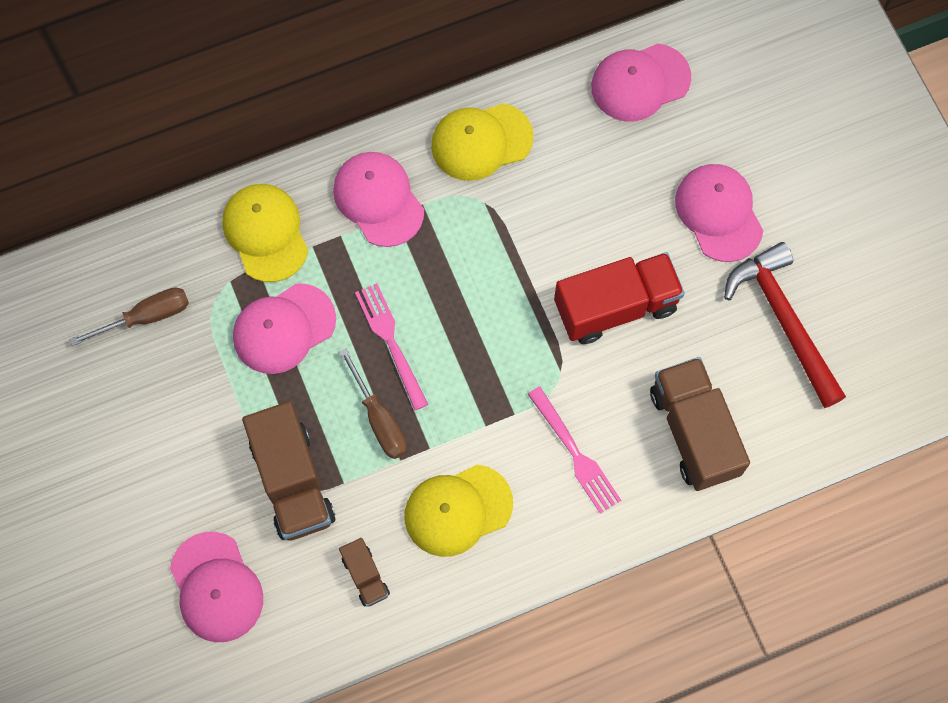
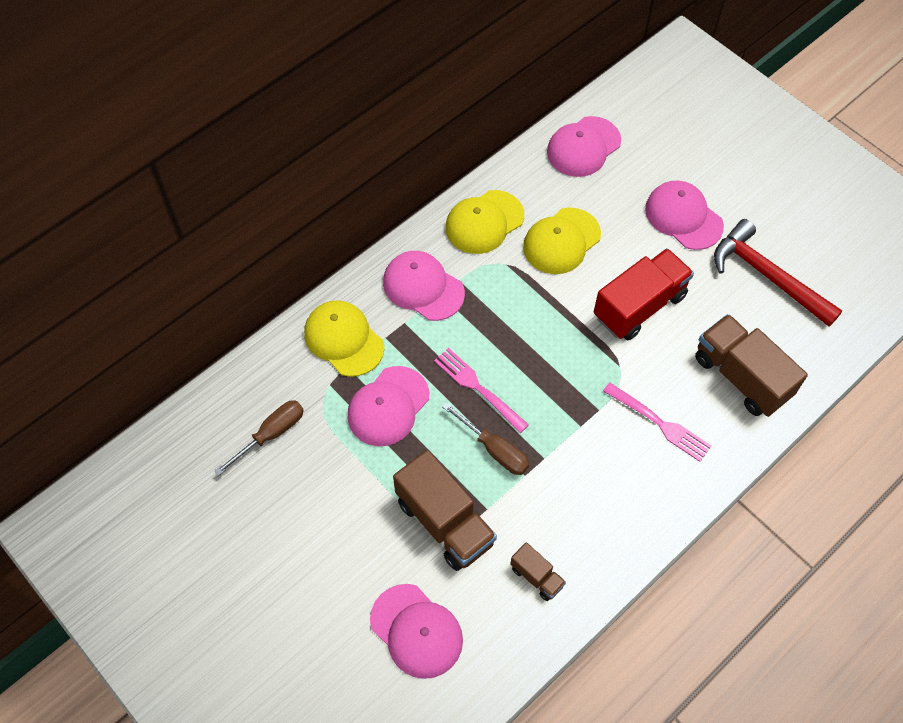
camera: 20 degrees left, 10 degrees down
(458, 510) = (588, 498): yellow cap -> yellow cap (561, 241)

